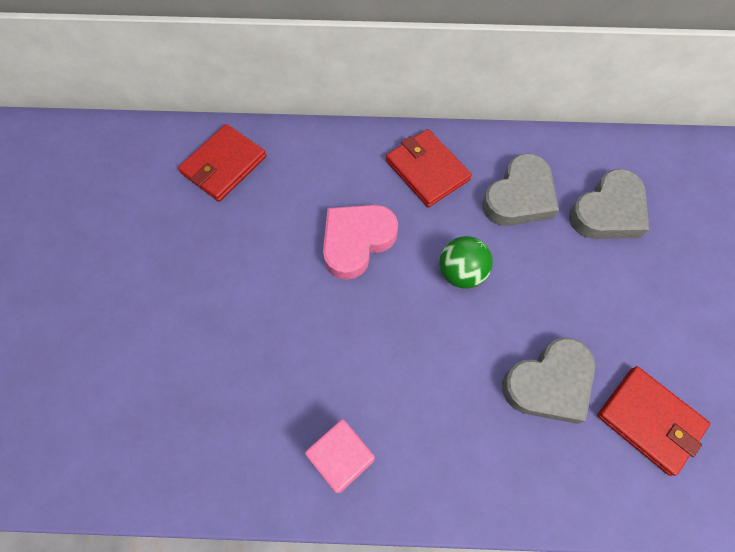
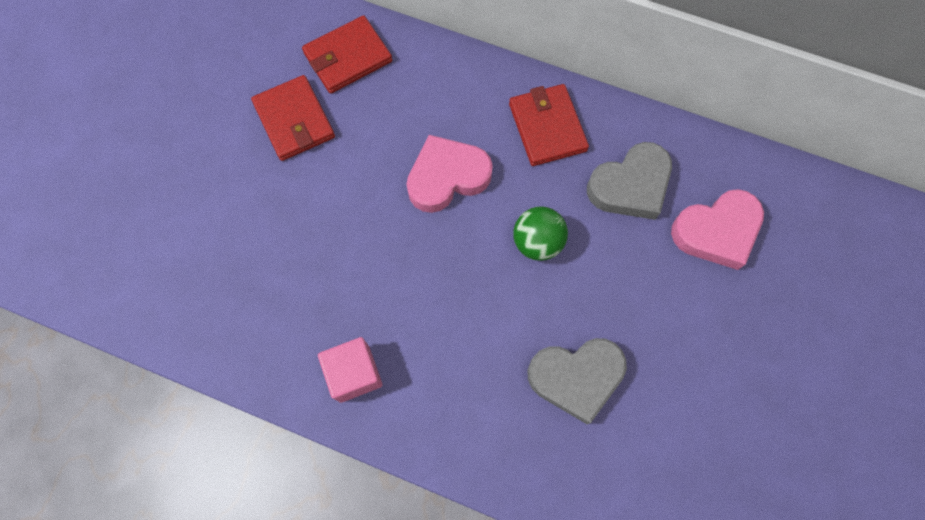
camera: 20 degrees right, 5 degrees up
(607, 211) = (716, 231): grey heart -> pink heart
(649, 420) = (658, 447): red wallet -> red wallet (294, 120)

